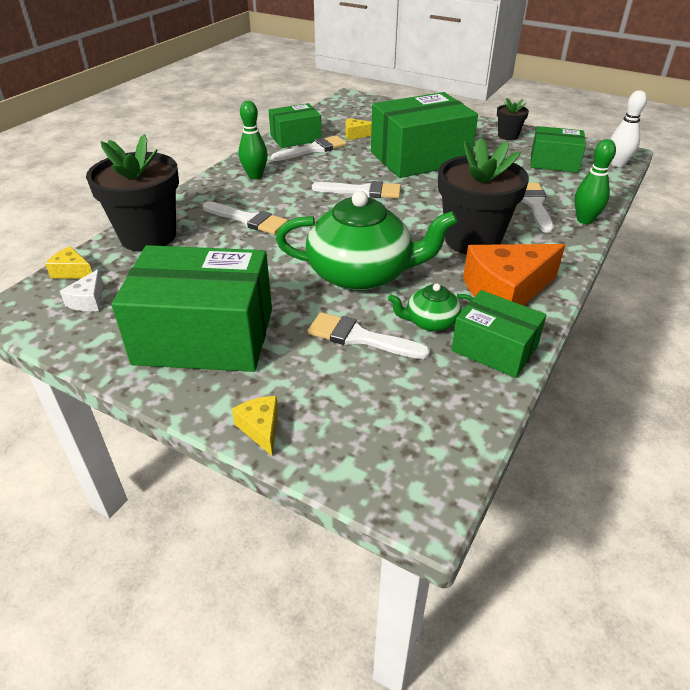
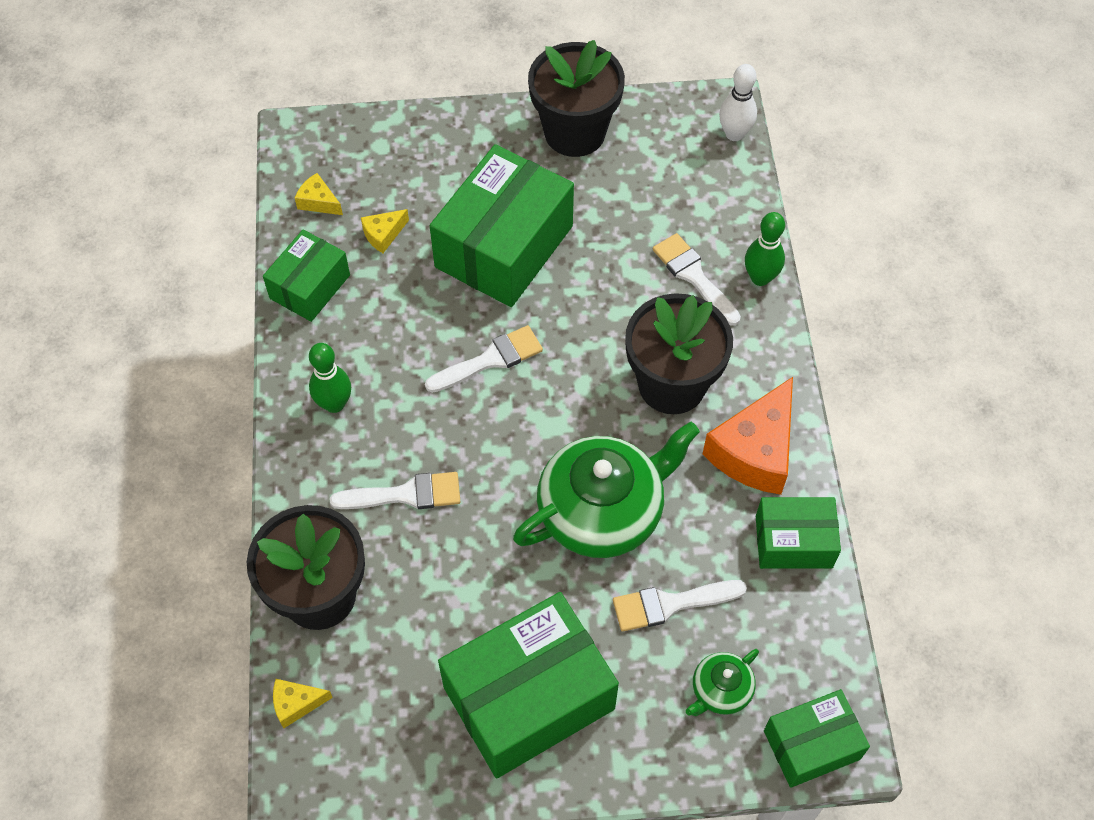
camera: 35 degrees left, 20 degrees up
(88, 300) = (363, 730): white cheese -> none
(261, 428) = (674, 765): yellow cheese -> yellow cheese (318, 202)
(313, 149) = (356, 301): white brush -> none
(430, 322) = (716, 541): green teapot -> green teapot (720, 690)
(508, 136) = (574, 132): black flower pot -> black flower pot, size x2.08
(554, 162) = (664, 169): green box -> green box (811, 744)

